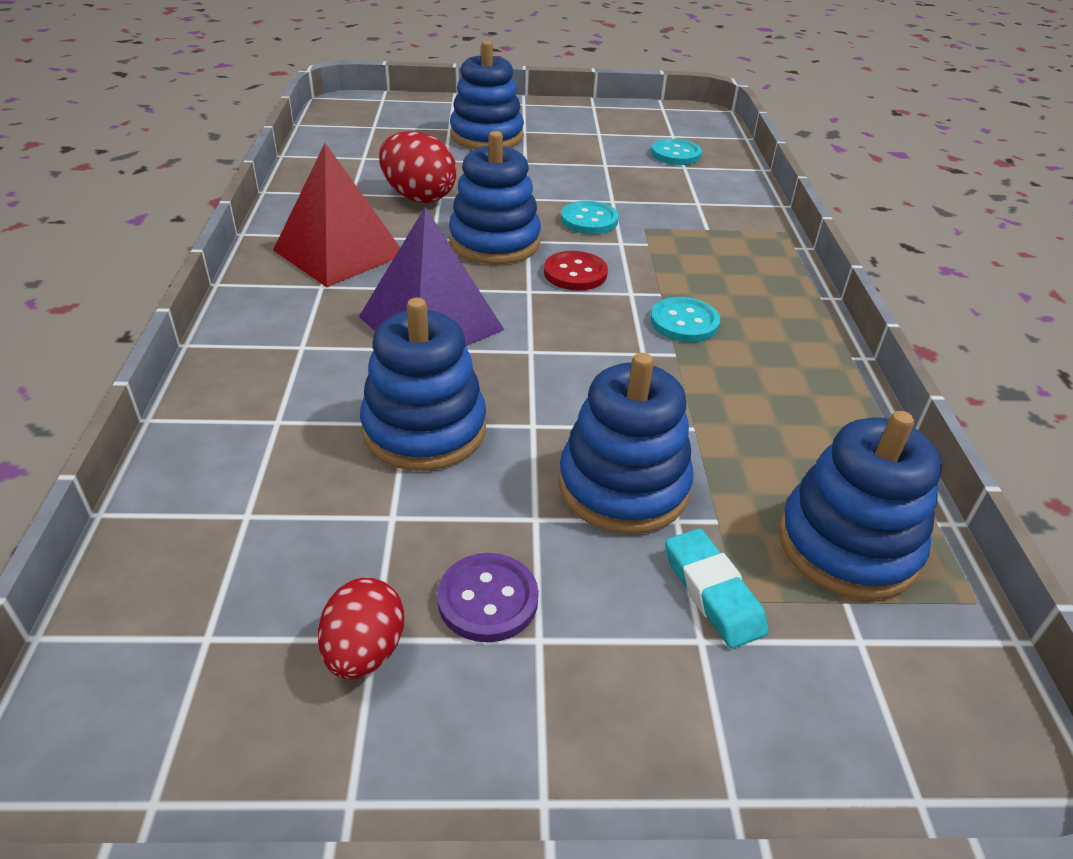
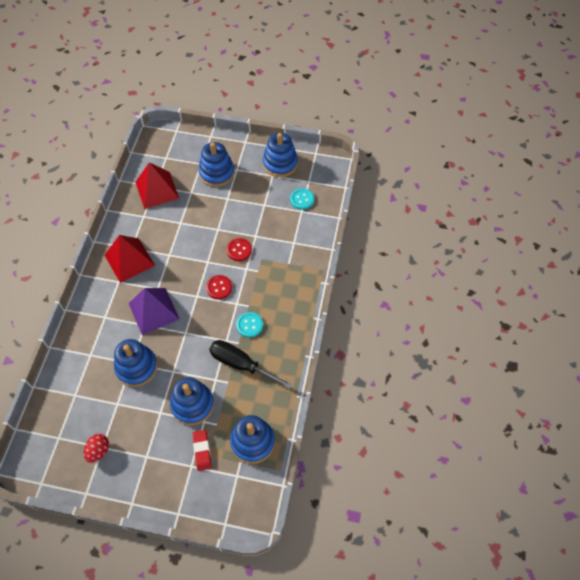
camera: 15 degrees right, 20 degrees up
(369, 161) = (157, 190): none -> red pyramid
(418, 197) = (171, 222): red egg -> none
(488, 599) = (136, 440): purple button -> none
(494, 242) = (193, 261): blue stacking toy -> blue stacking toy (280, 163)
(589, 220) = (239, 250): turquoise button -> red button
(707, 390) = (241, 364): none -> black screwdriver
(712, 592) = (202, 451): turquoise eraser -> red eraser

